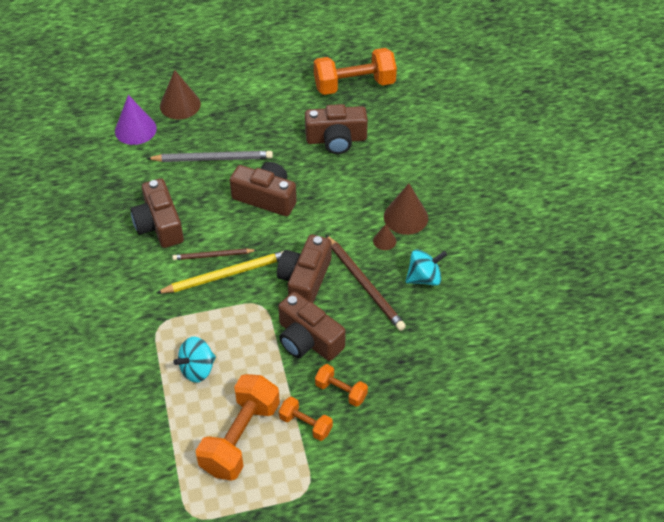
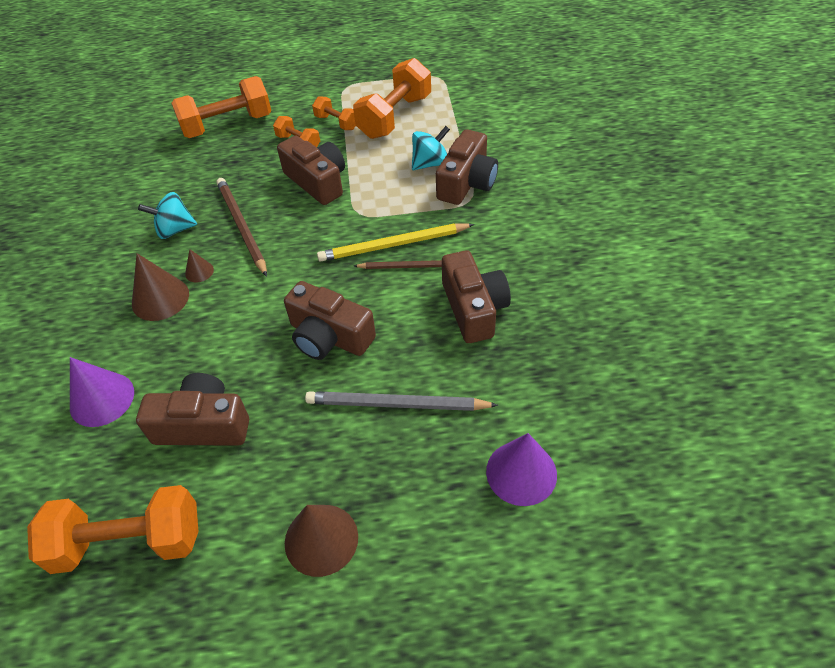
camera: 170 degrees left, 0 degrees up
(180, 105) = (446, 523): brown cone -> brown cone (321, 539)
(305, 280) = (305, 235): brown camera -> brown camera (467, 182)
(411, 149) = (102, 399): none -> purple cone
(429, 414) = (227, 125): none -> orange dumbbell

